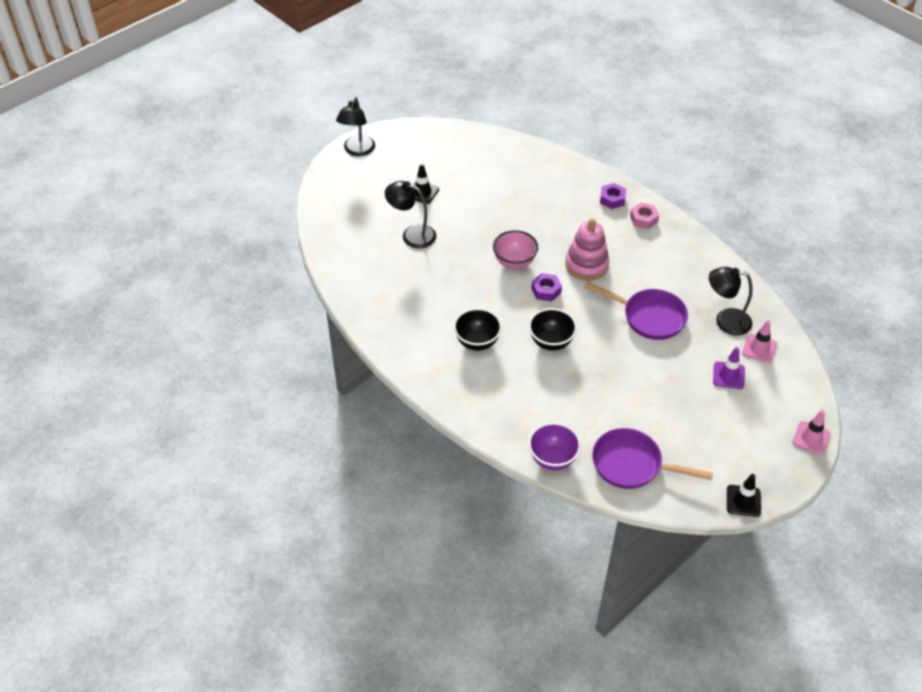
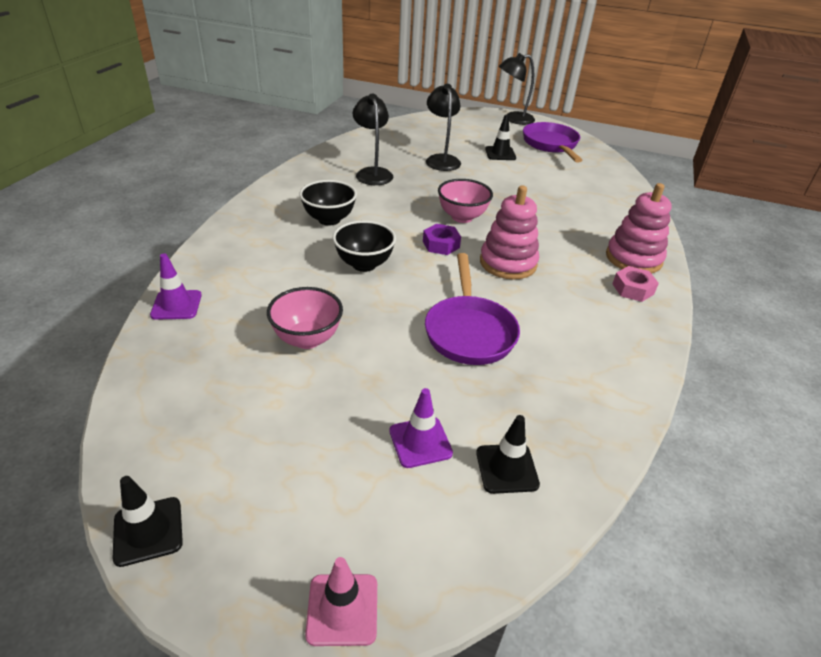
camera: 60 degrees right, 10 degrees down
(552, 459) = (176, 305): purple bowl -> purple traffic cone
(612, 199) = (633, 258): purple nut -> pink stacking toy
(621, 398) = (307, 339): none -> pink bowl
(632, 465) = (189, 376): purple pan -> purple pan (551, 145)
(725, 320) = (530, 411): black lamp -> black lamp (372, 173)
(759, 348) = (507, 468): pink traffic cone -> black traffic cone

